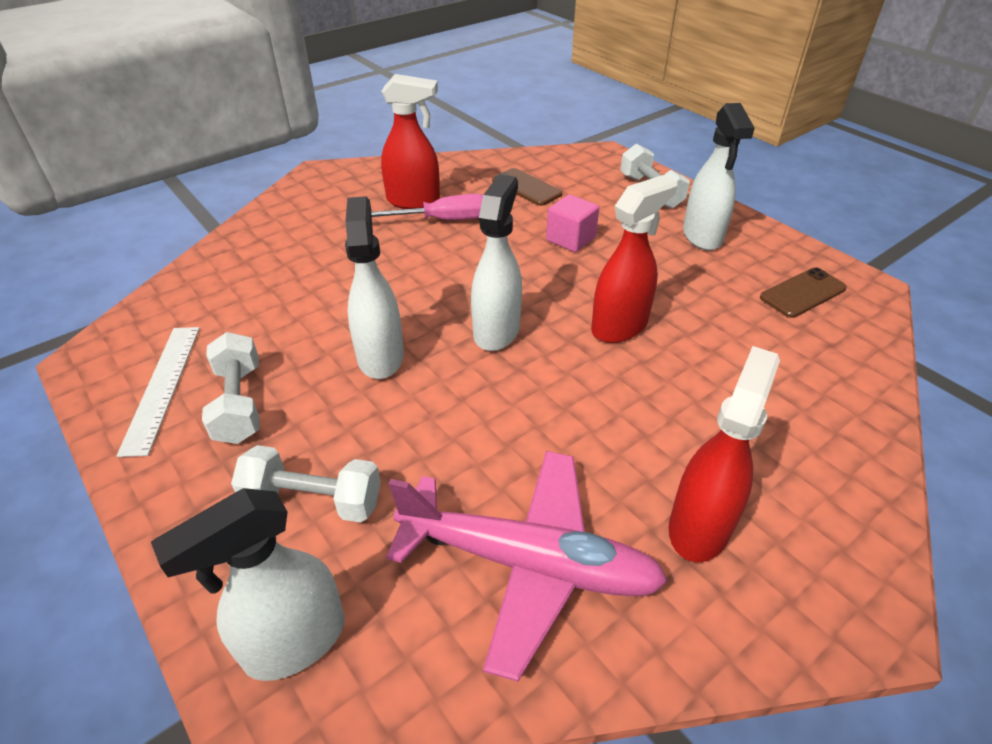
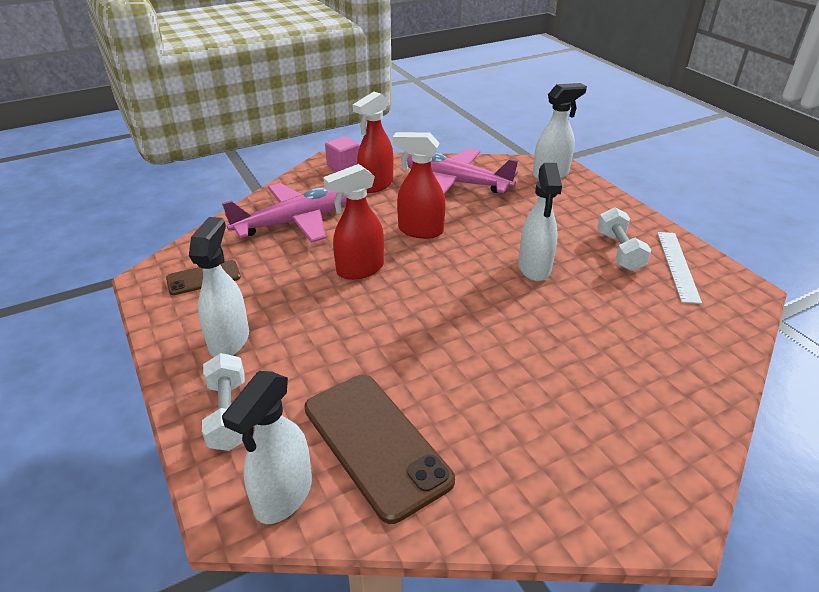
camera: 170 degrees left, 5 degrees down
(313, 500) = (557, 208): white dumbbell -> none
(414, 201) = (522, 435): red spray bottle -> red spray bottle (420, 231)
(442, 220) = (487, 397): pink screwdriver -> none
(497, 330) = (450, 276): white spray bottle -> white spray bottle (283, 496)
(526, 187) = (376, 443): brown phone -> brown phone, size x1.85
(570, 239) = (358, 353): pink cube -> pink cube (343, 166)
(775, 399) = (294, 222): none -> pink plane

